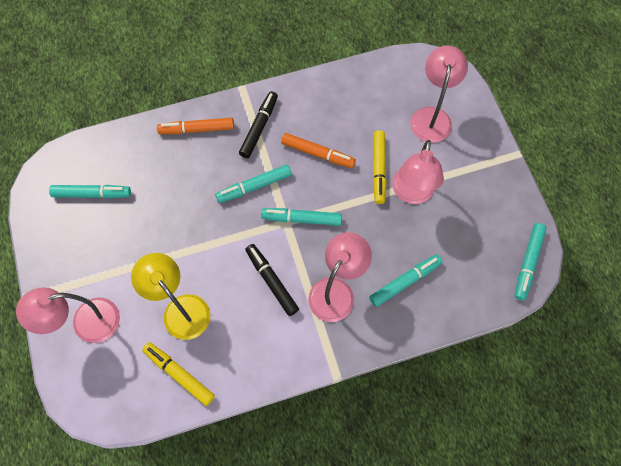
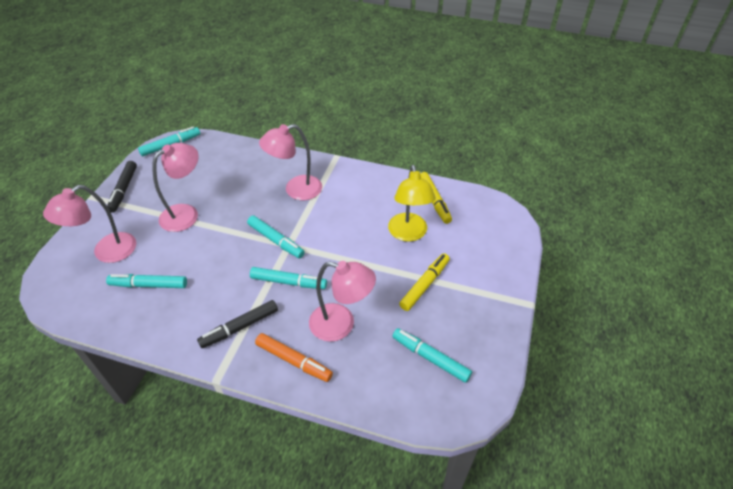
camera: 145 degrees left, 20 degrees down
(86, 323) = (486, 261): pink lamp -> pink lamp (341, 325)
(271, 281) = (332, 216): black marker -> black marker (124, 190)
(318, 153) = (217, 277): orange marker -> none
(378, 169) = (188, 240): yellow marker -> yellow marker (424, 285)
(405, 281) = (250, 173): turquoise marker -> turquoise marker (149, 285)

